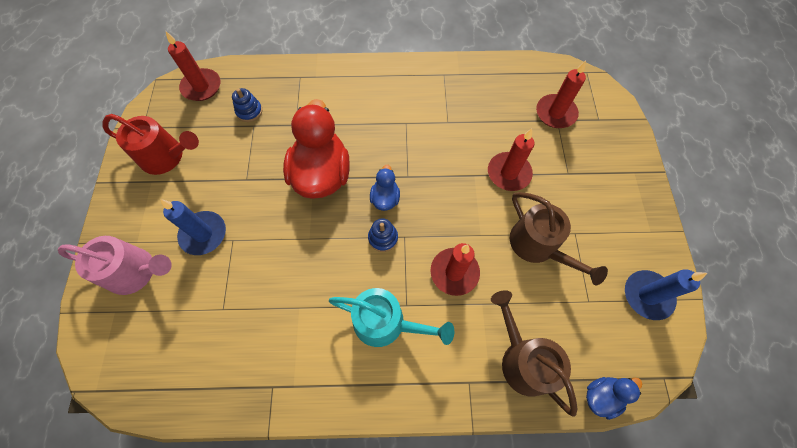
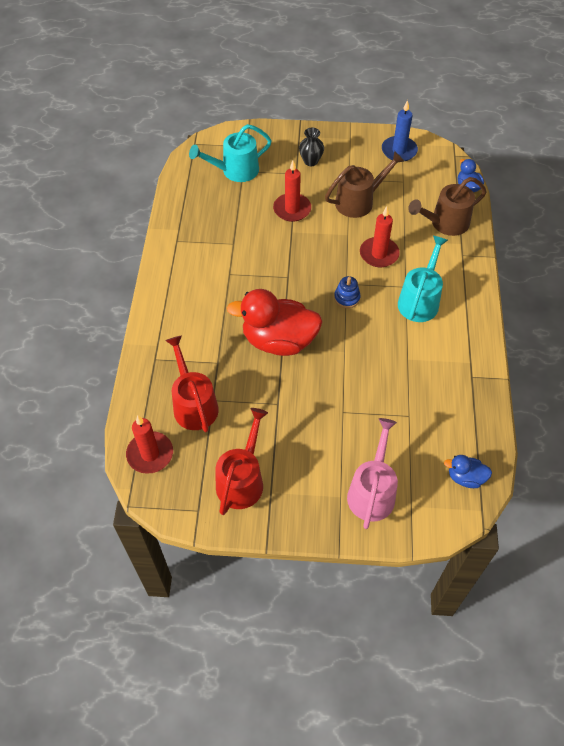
camera: 85 degrees left, 10 degrees down
(203, 234) = (335, 436): blue candle -> none
(249, 111) = (193, 404): blue stacking toy -> red watering can
(385, 198) = (308, 294): blue duck -> blue duck (465, 477)
(555, 113) = (235, 171): red candle -> turquoise watering can
(593, 188) = (311, 161): none -> black vase

